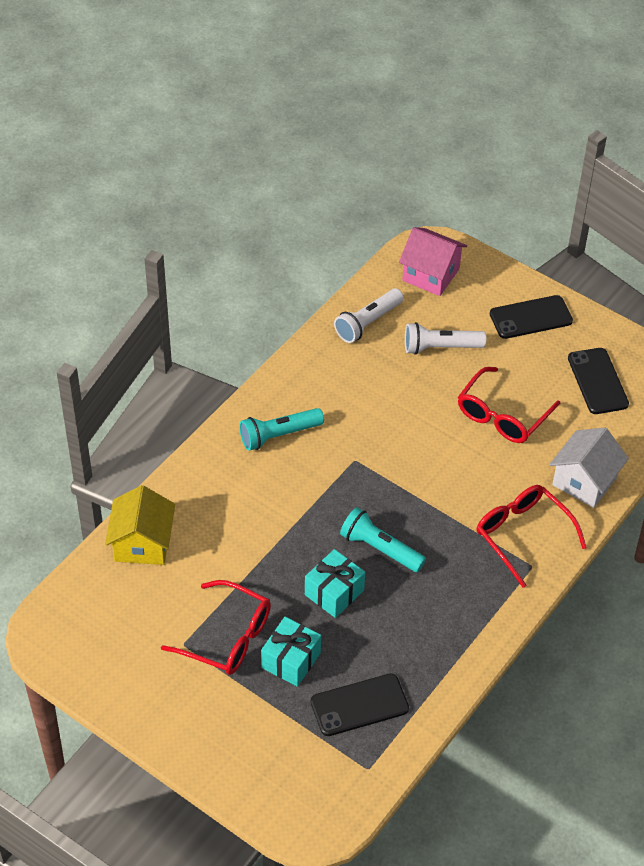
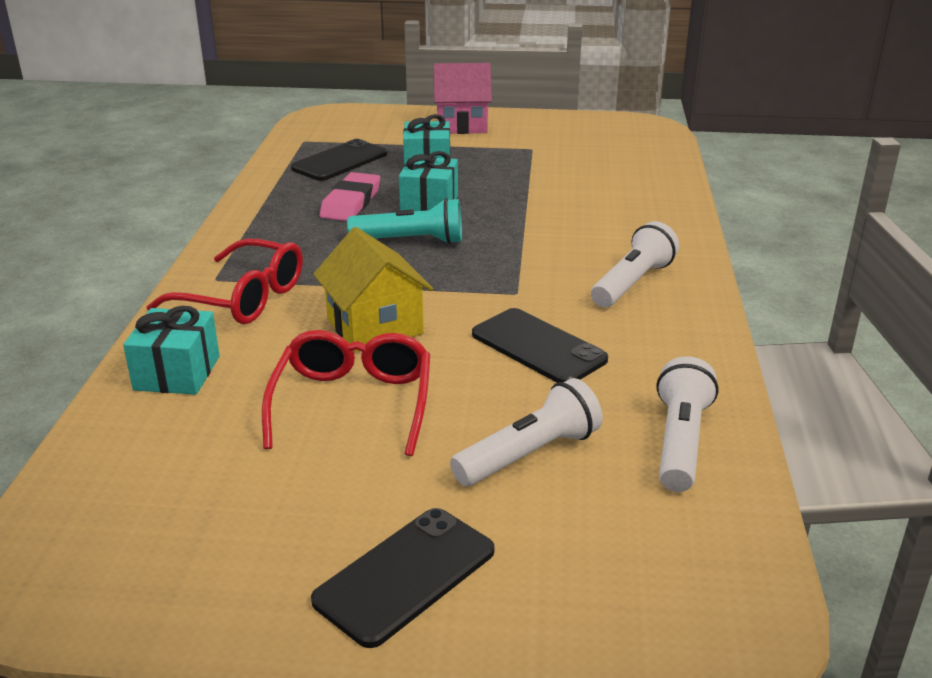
camera: 150 degrees right, 20 degrees down
(142, 543) = (650, 180): yellow house -> yellow house (374, 326)
(227, 637) = (499, 160): red glasses -> none
(278, 435) = (632, 283): turquoise flashlight -> white flashlight
(390, 625) = (351, 203): none -> pink eraser
(431, 274) = (669, 572): pink house -> pink house (462, 124)
(584, 481) = (177, 373): white house -> turquoise gift
(597, 381) = (207, 513): black phone -> black phone (538, 347)

